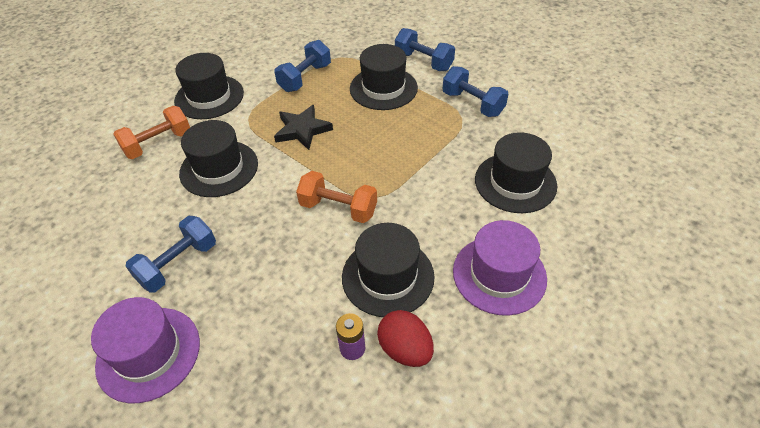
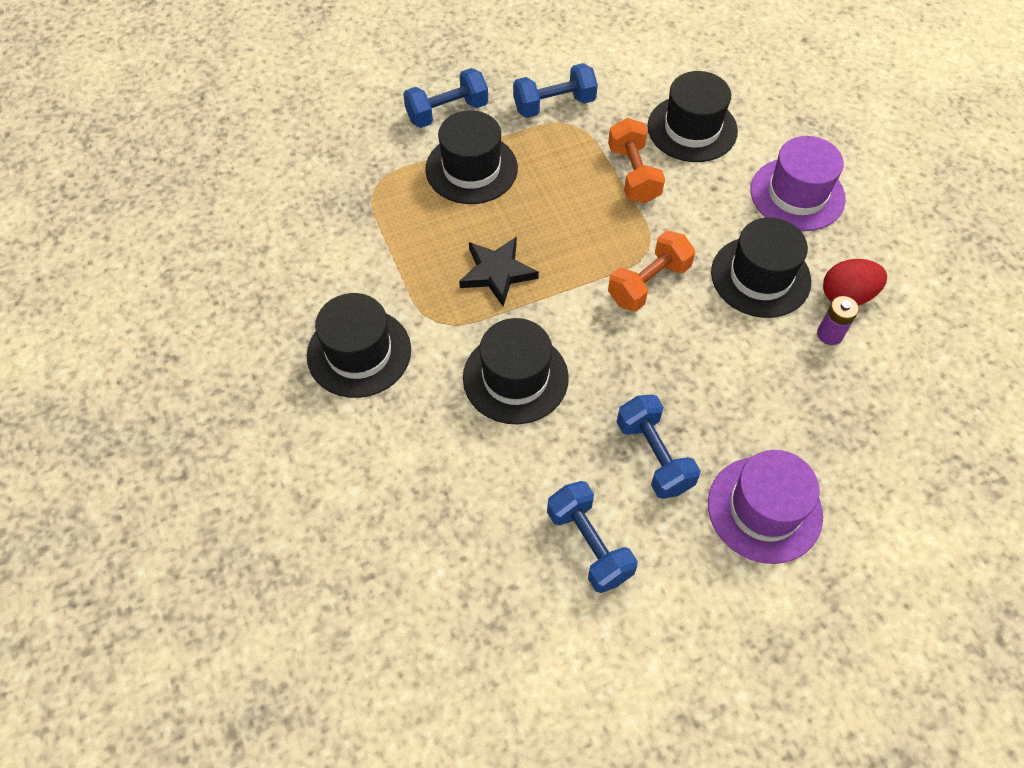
camera: 65 degrees left, 10 degrees up
(158, 144) = (423, 434): orange dumbbell -> orange dumbbell (633, 174)
(305, 78) = (393, 236): blue dumbbell -> blue dumbbell (589, 545)

